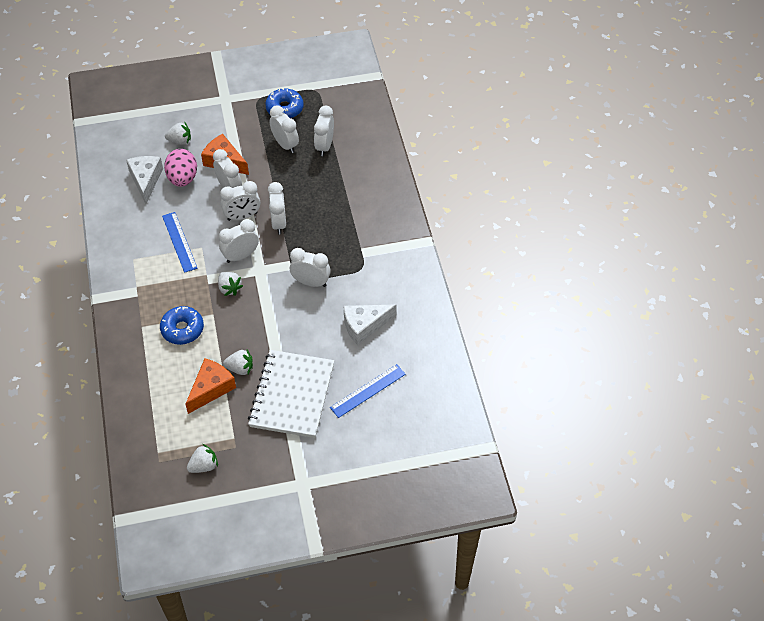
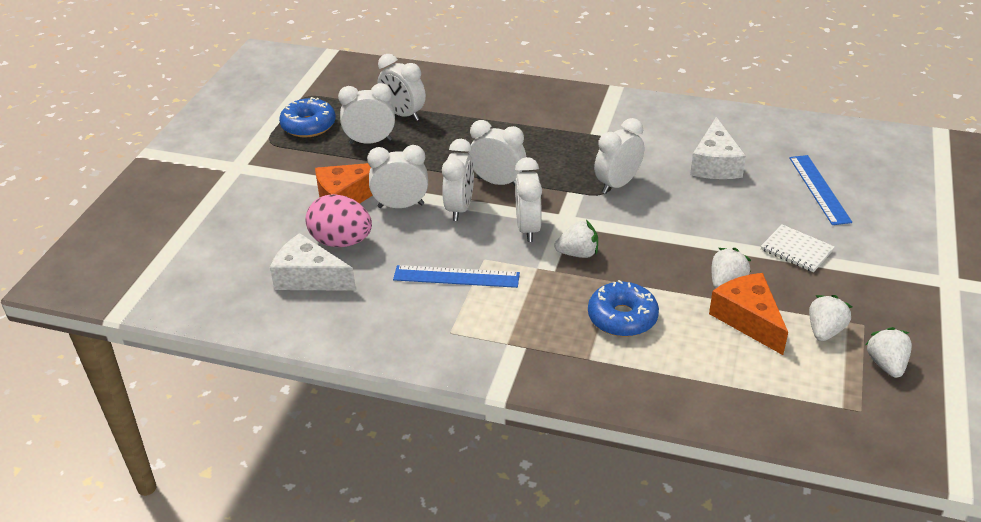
camera: 60 degrees left, 15 degrees down
(180, 141) = (268, 225): white strawberry -> white strawberry (824, 331)
(292, 395) = (796, 250): white notebook -> white notebook, size x0.45

